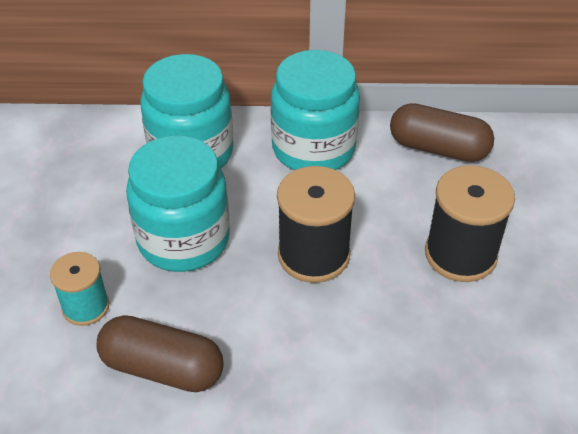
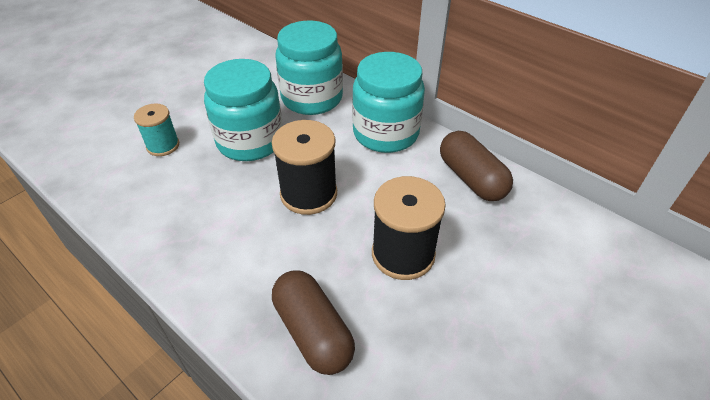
camera: 40 degrees right, 0 degrees up
(162, 368) = (156, 200): brown capsule -> brown capsule (313, 331)

